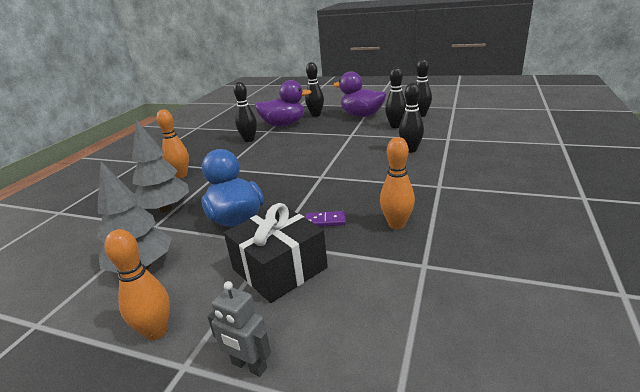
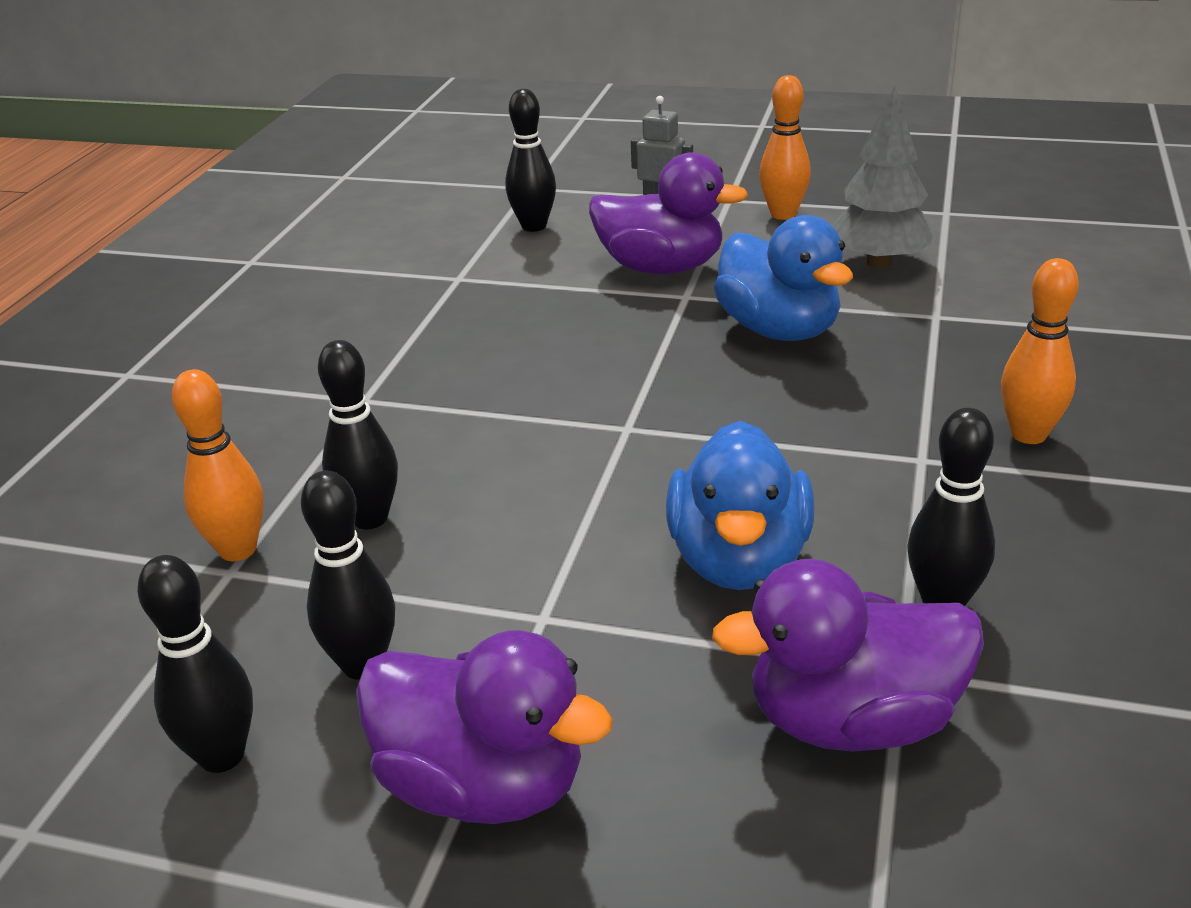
camera: 175 degrees right, 5 degrees up
(165, 209) = (954, 346): grey tree -> none
(279, 268) = (661, 268): black gift -> purple duck
(295, 145) = (739, 560): none -> blue duck
(316, 115) = (719, 817): black bowling pin -> black bowling pin (534, 226)
(325, 221) = (602, 328): purple domino -> none
(396, 224) = (478, 325): orange bowling pin -> orange bowling pin (238, 550)

